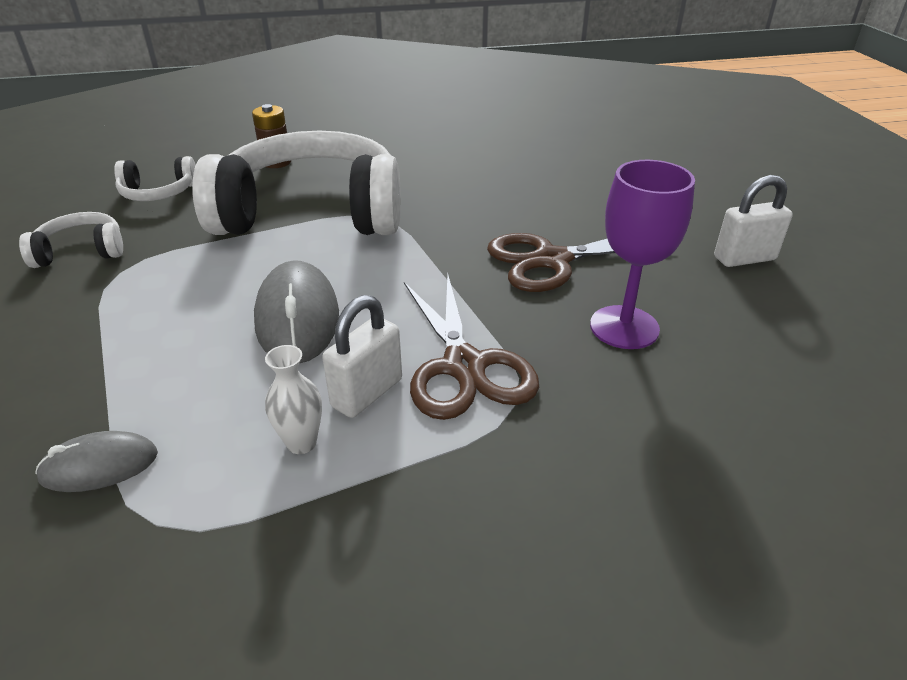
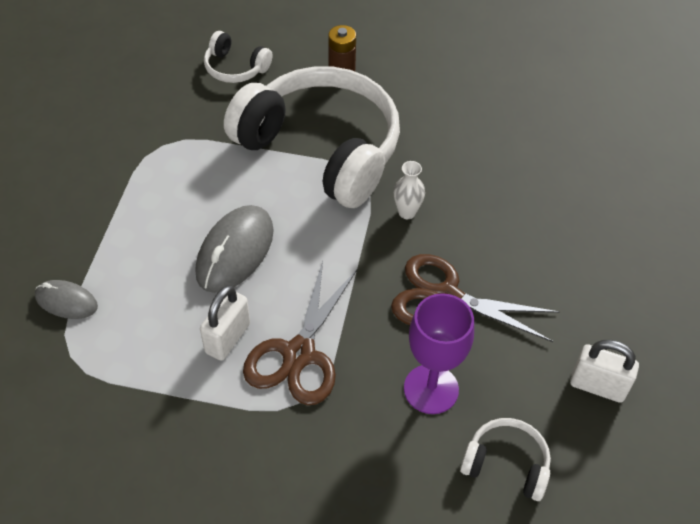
camera: 35 degrees right, 15 degrees up
(81, 252) = (152, 110): white headphones -> white headphones (506, 464)
(301, 443) = (168, 351): white vase -> white vase (407, 212)
(367, 393) = (227, 338): white padlock -> white padlock turned 45 degrees counterclockwise

